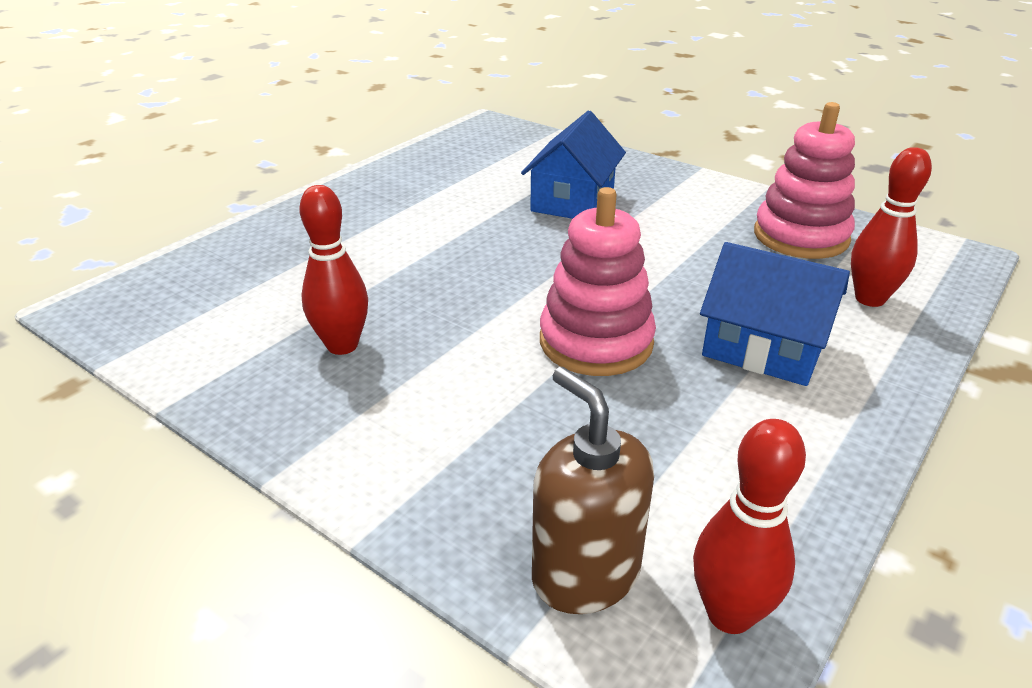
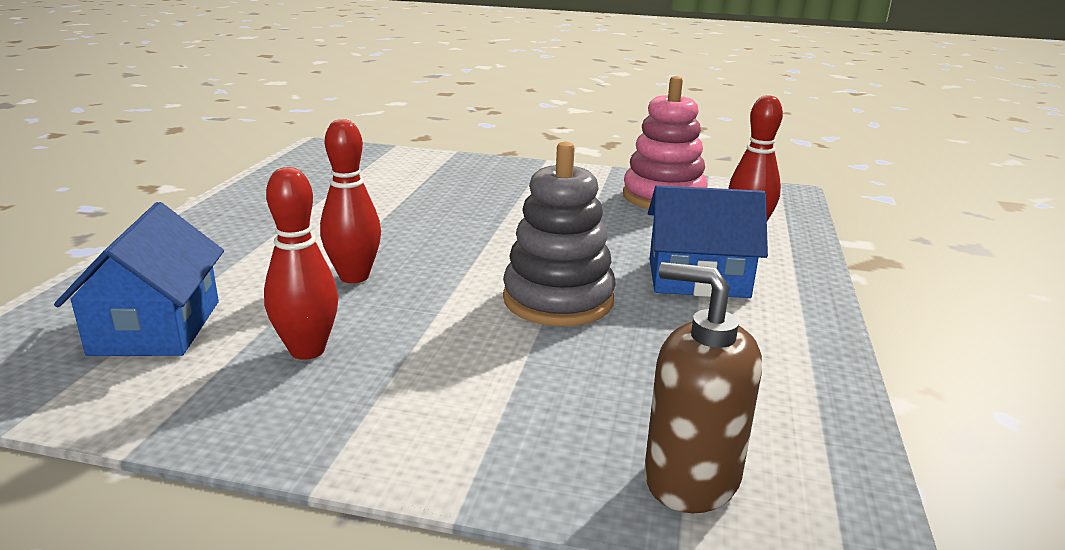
camera: 25 degrees left, 10 degrees down
(572, 200) = (452, 197): blue house -> blue house (156, 327)
(596, 342) = (558, 300): pink stacking toy -> grey stacking toy
(729, 614) = (826, 473): red bowling pin -> red bowling pin (354, 277)

